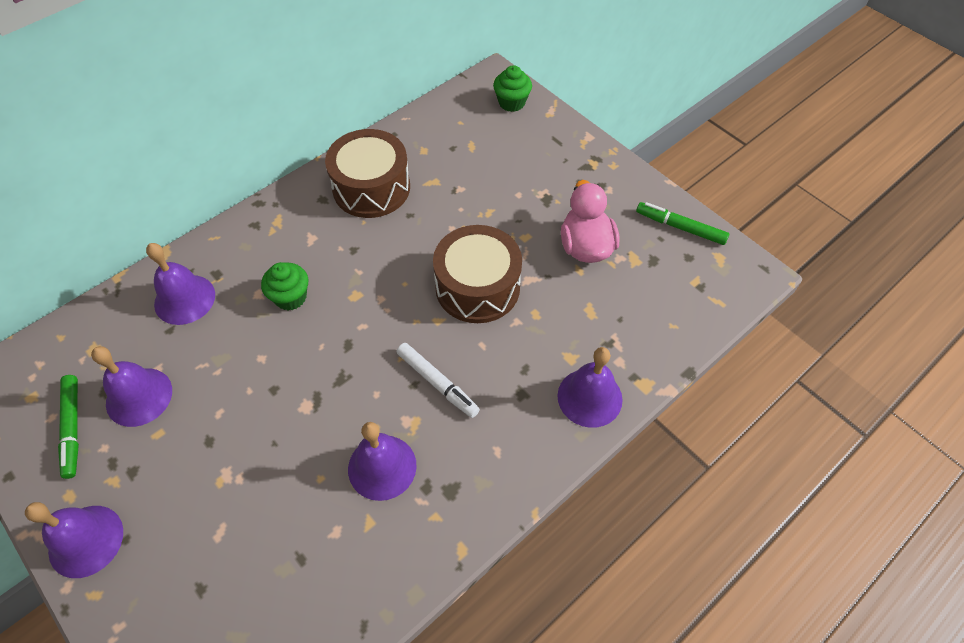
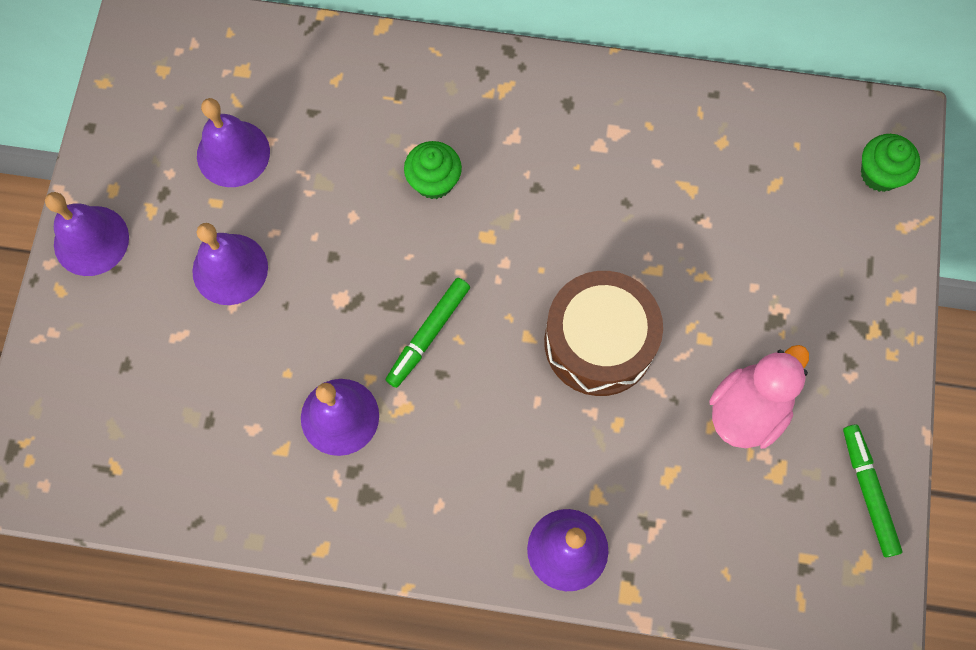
camera: 50 degrees right, 15 degrees up
(72, 428) = (164, 131): green marker -> green marker (428, 334)
(184, 299) = (351, 93): purple bell -> purple bell (230, 269)
(371, 188) = (625, 136): brown drum -> none
(437, 383) = (461, 394): white marker -> none

